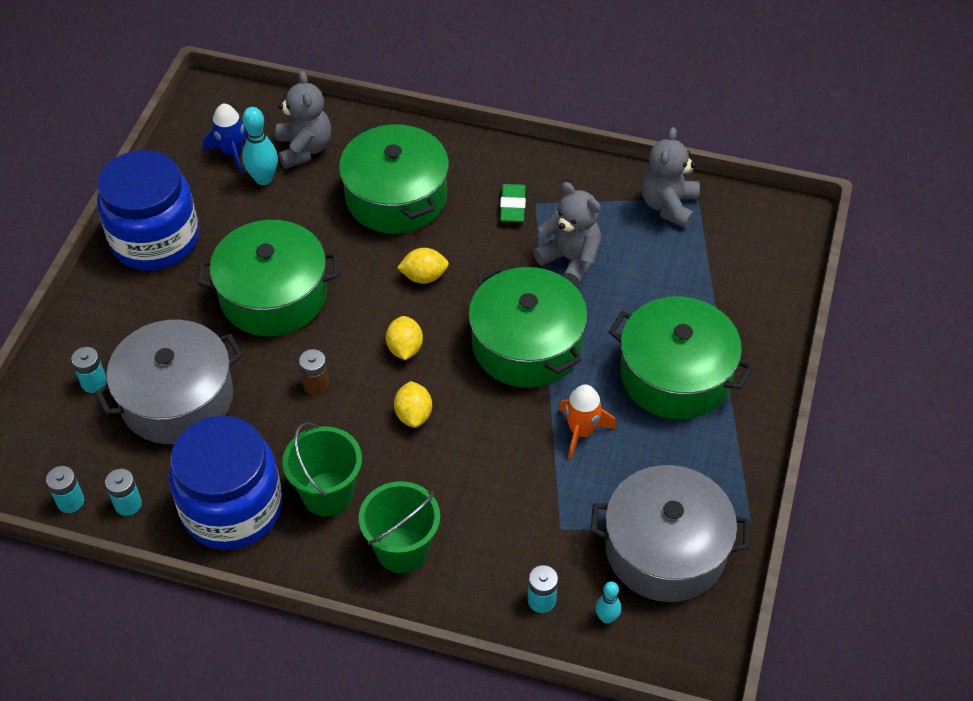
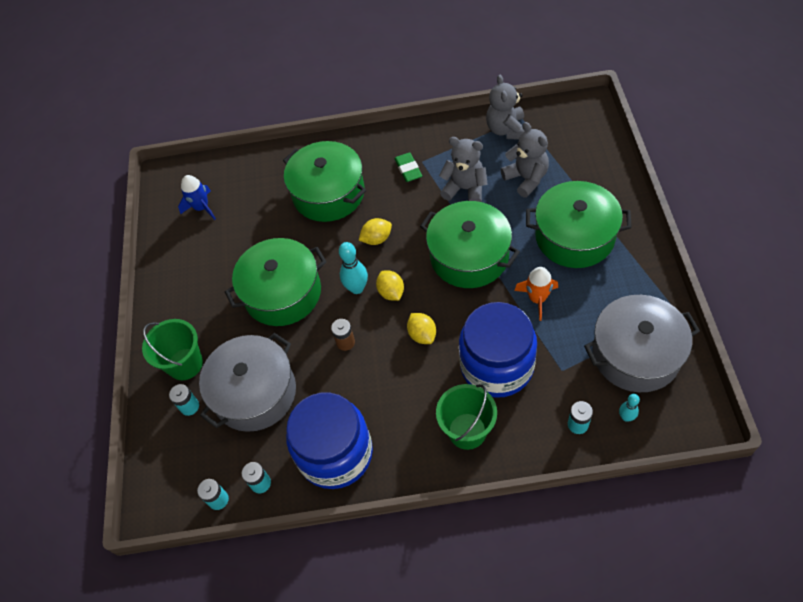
camera: 15 degrees left, 5 degrees up
(155, 239) = (179, 288): blue jar -> blue jar (497, 366)
(263, 179) = (232, 217): turquoise bowling pin -> turquoise bowling pin (357, 288)
(304, 149) = (249, 186): grey teddy bear -> grey teddy bear (526, 178)
(328, 494) = (395, 414): green bucket -> green bucket (185, 364)

